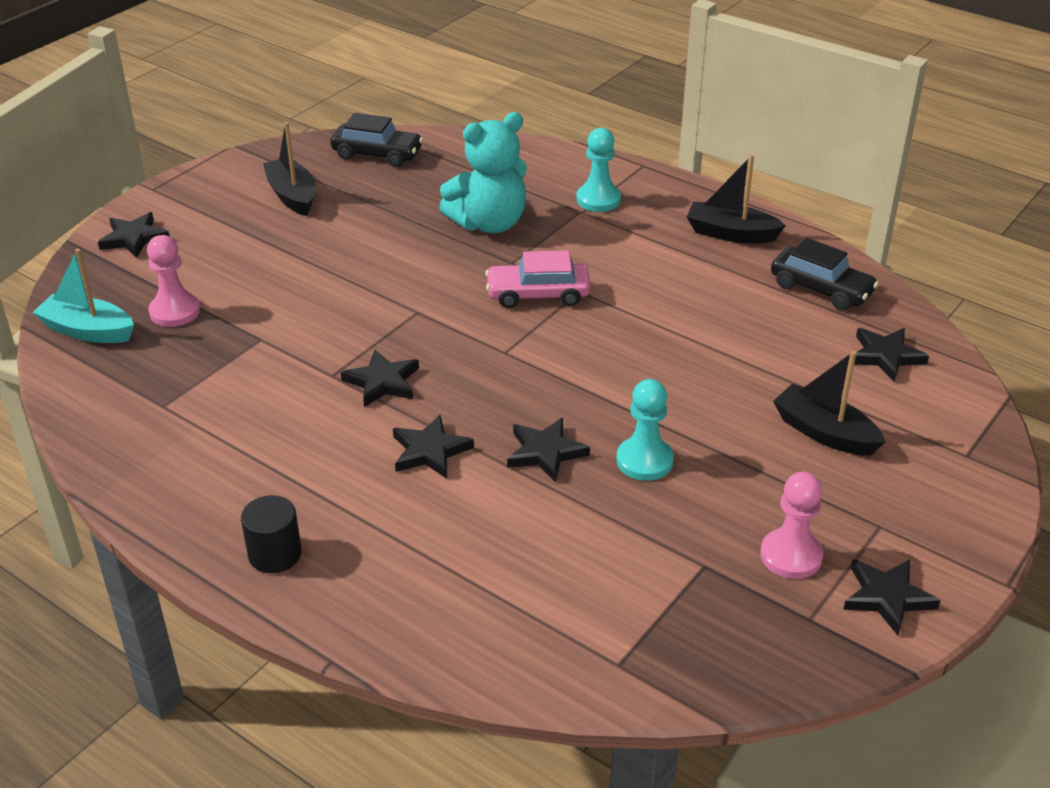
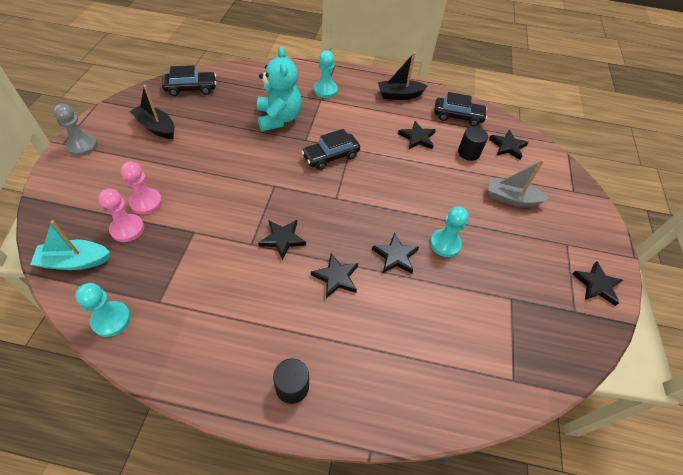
camera: 30 degrees left, 15 degrees up
(93, 407) = (111, 319): none -> turquoise pawn
(134, 238) = (70, 182): black star -> black star (417, 138)
(176, 197) = (82, 146): none -> grey pawn
(489, 223) = (279, 118): turquoise teddy bear -> turquoise teddy bear turned 45 degrees counterclockwise
(538, 294) = (331, 156): pink car -> black car
(791, 556) = (544, 277): pink pawn -> pink pawn (146, 202)
(796, 347) = (468, 153): none -> black cylinder
(824, 433) = (511, 198): black boat -> grey boat

